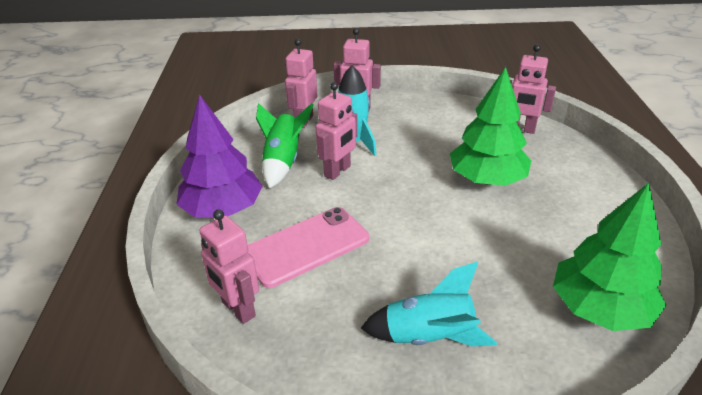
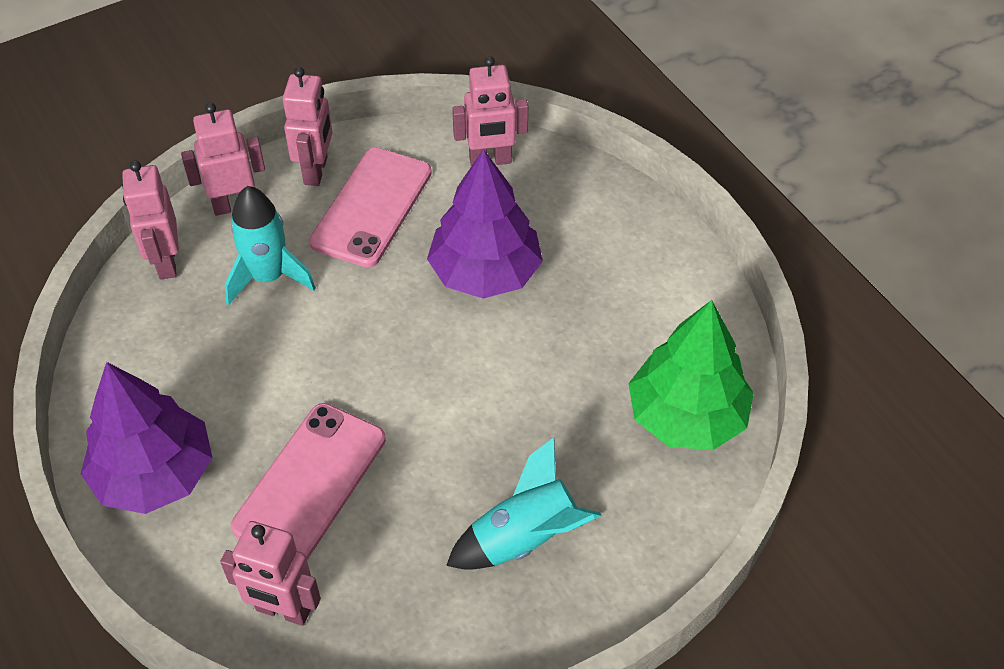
camera: 30 degrees left, 15 degrees up
(283, 162) = (186, 355): green rocket -> none
(338, 171) = (278, 340): pink robot -> pink robot (316, 171)
(434, 130) = (372, 207): none -> pink phone
(487, 179) = (485, 273): green tree -> purple tree

